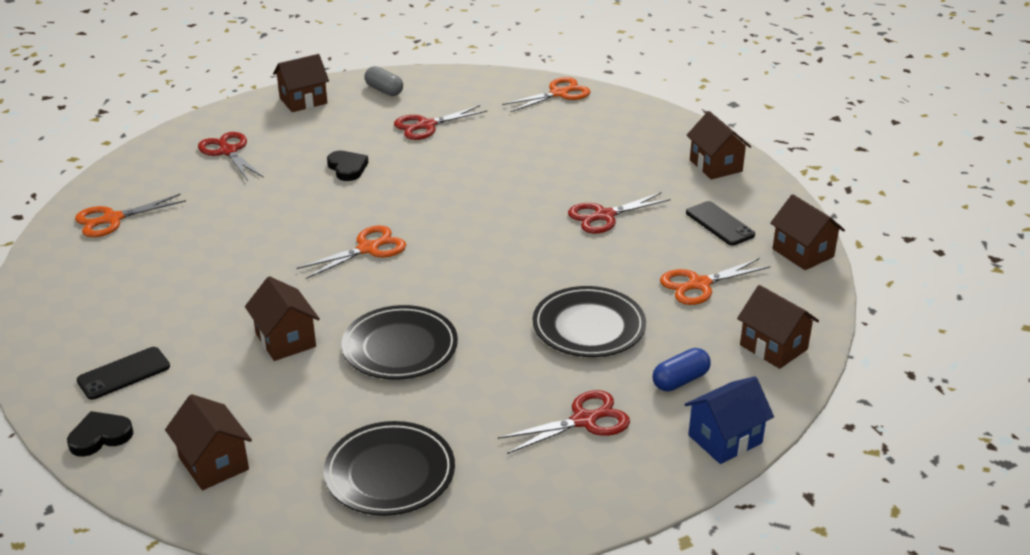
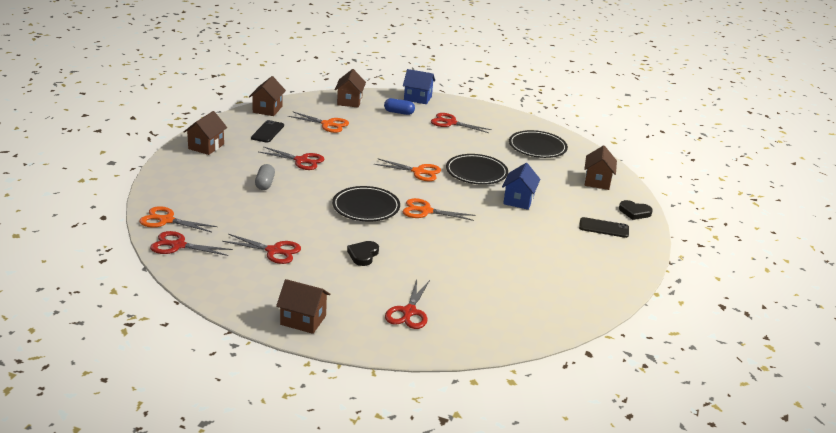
camera: 135 degrees left, 5 degrees down
(112, 219) = (534, 309): orange scissors -> orange scissors (418, 172)
(285, 340) = (518, 200): brown house -> blue house
(384, 90) = (243, 292): grey capsule -> grey capsule (265, 184)
(503, 86) = (178, 245): none -> red scissors
(588, 326) = (395, 138): black plate -> black plate (366, 207)

